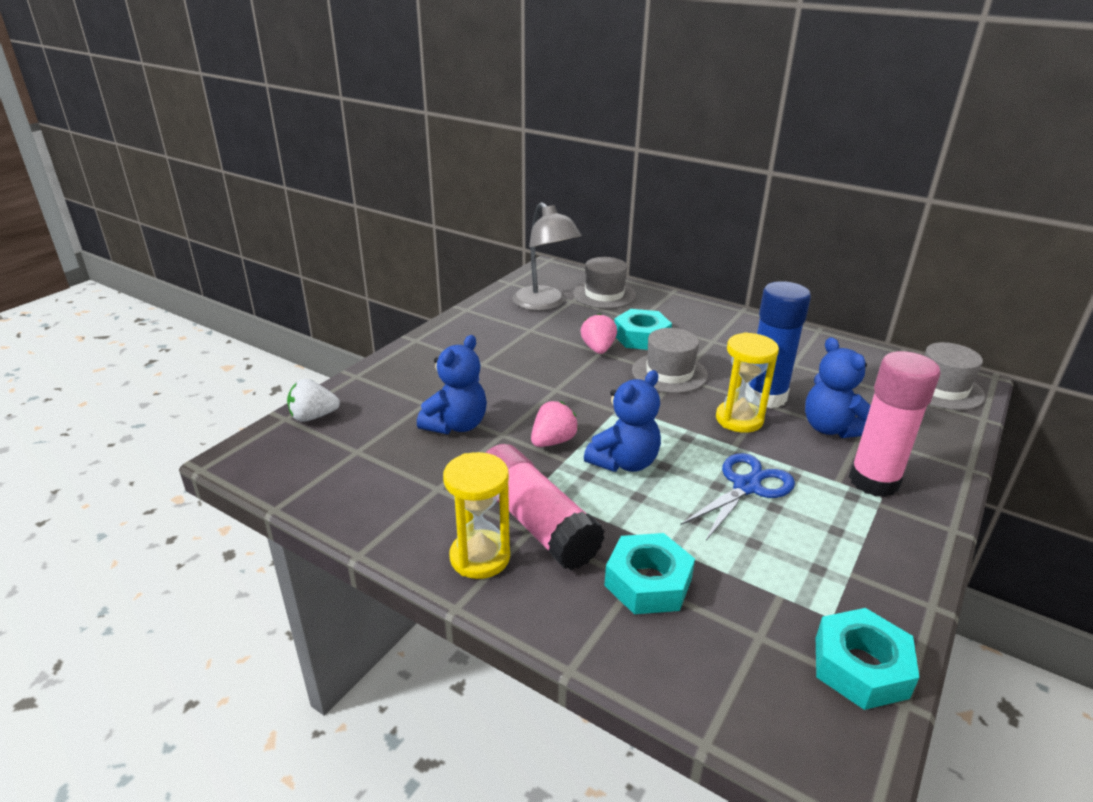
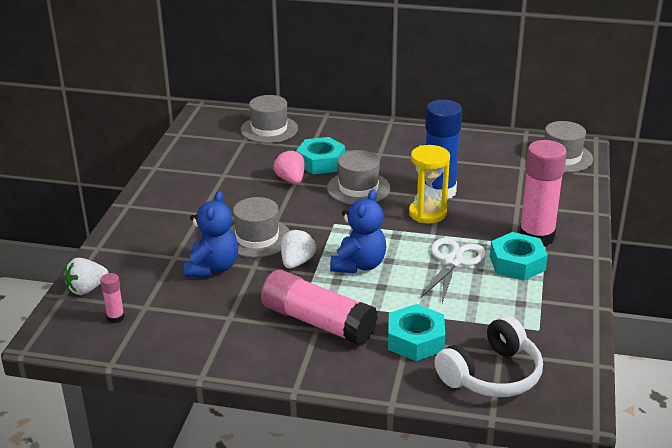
camera: 20 degrees left, 0 degrees up
(318, 456) = (115, 317): none -> pink glue stick
(480, 557) = (292, 354): yellow hourglass -> none
(525, 403) = (257, 238): none -> grey hat
(545, 304) = (222, 149): grey lamp -> none
(553, 441) = (297, 262): pink strawberry -> white strawberry
(733, 670) = (492, 375): none -> white headphones
(747, 486) = (453, 261): blue scissors -> white scissors
(831, 428) = (495, 205): blue teddy bear -> none
(860, 667) = (565, 352): turquoise nut -> turquoise nut (517, 263)

